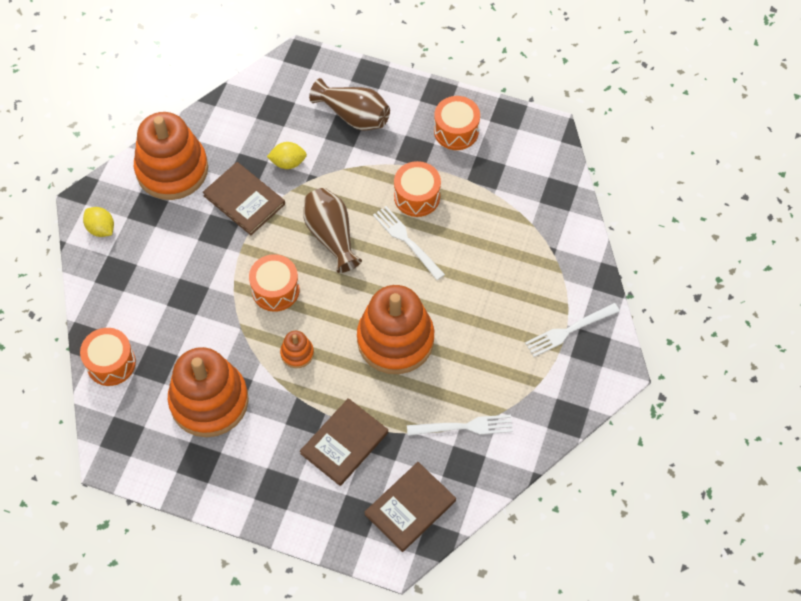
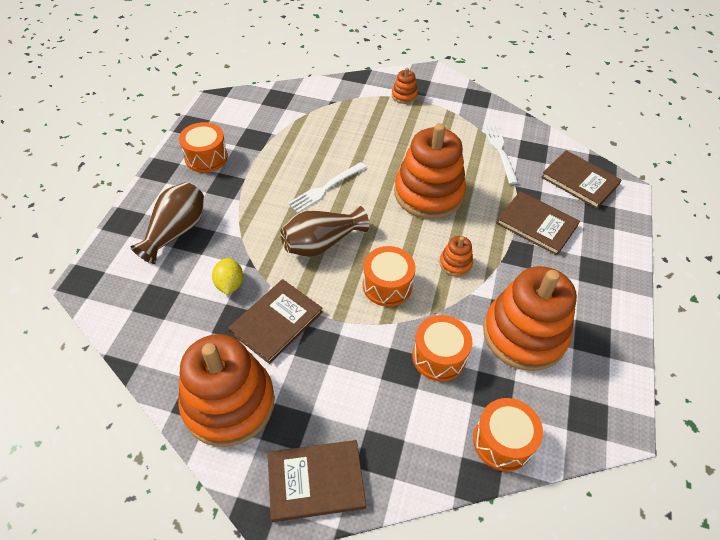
camera: 95 degrees left, 10 degrees down
(101, 229) = (315, 481): yellow lemon -> brown book
(417, 196) = (277, 182): orange drum -> orange drum (439, 356)
(568, 331) = (404, 96): white fork -> orange stacking toy

